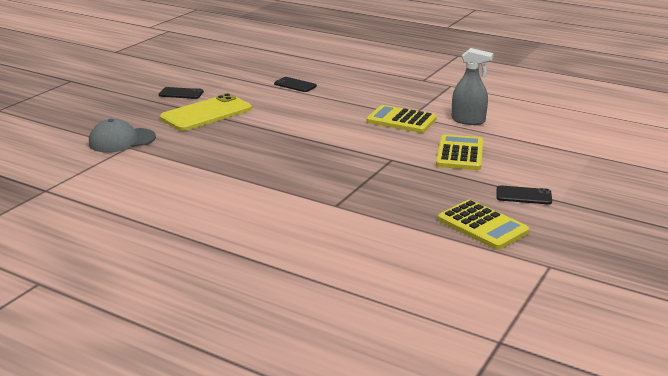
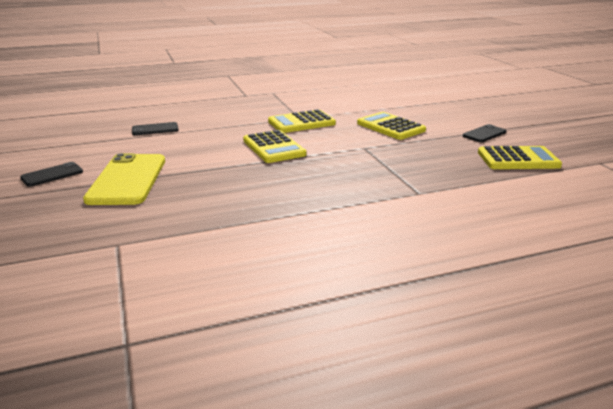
camera: 50 degrees left, 0 degrees up
(121, 140) = (92, 242): grey cap -> none
(331, 131) = (274, 147): none -> yellow calculator
(468, 120) = (340, 108): grey spray bottle -> none

